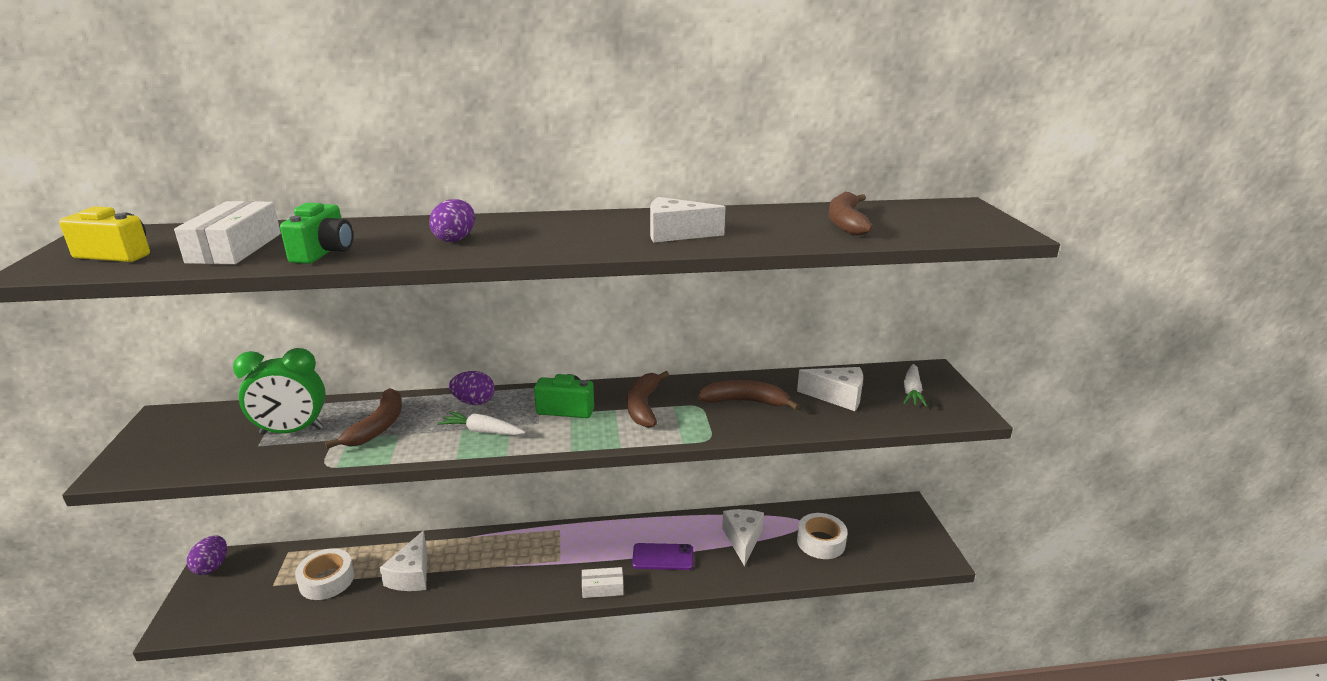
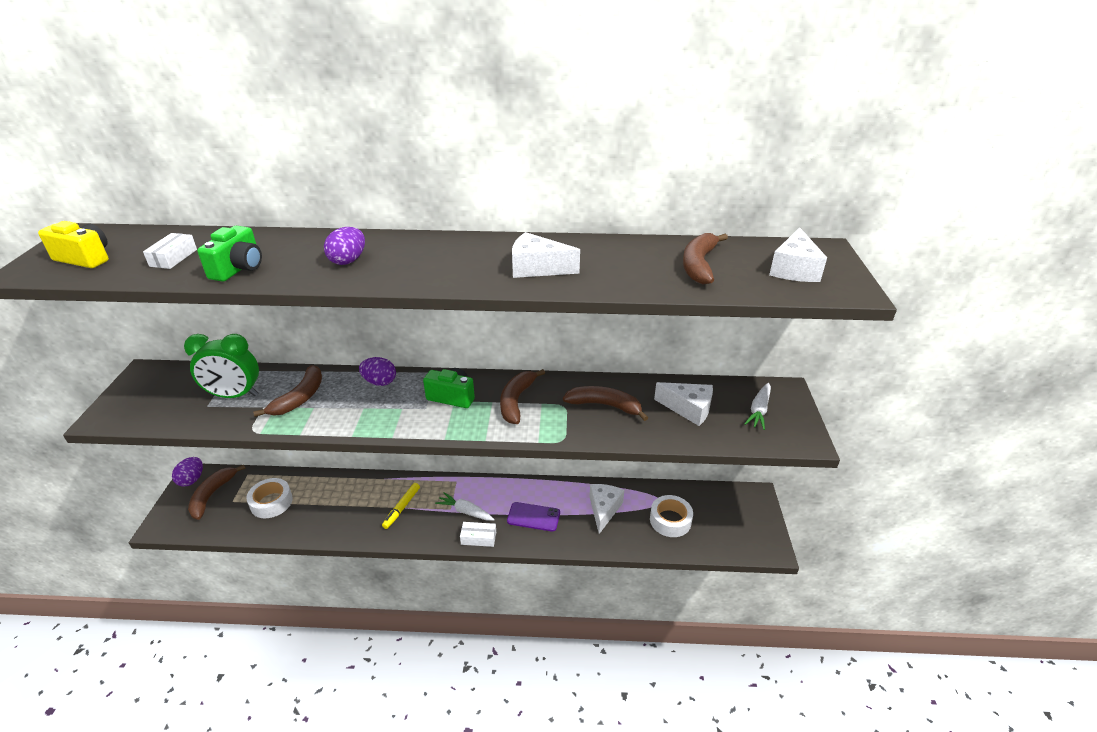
camera: 10 degrees right, 10 degrees up
(235, 248) = (173, 258): white box -> white box, size x0.58
(244, 581) = (212, 495): none -> brown banana
(411, 575) = (334, 506): white cheese -> white cheese (794, 269)
(482, 431) = (379, 412): white carrot -> white carrot (465, 511)
(499, 567) = (402, 508): none -> yellow marker

